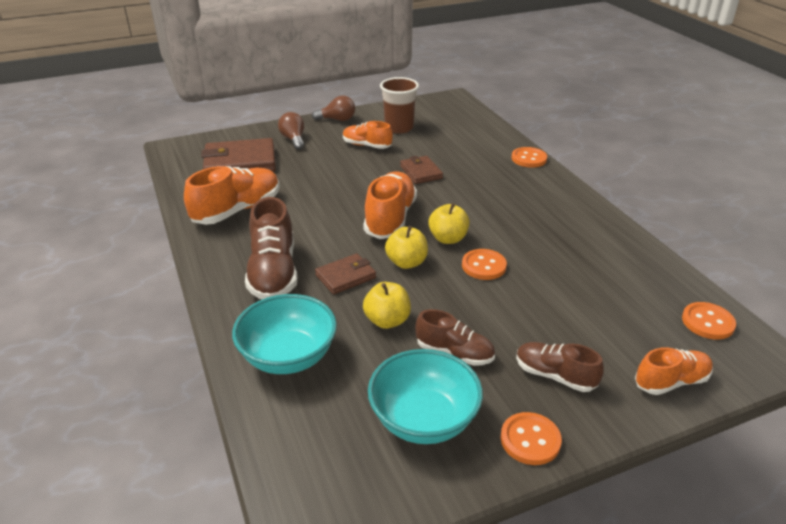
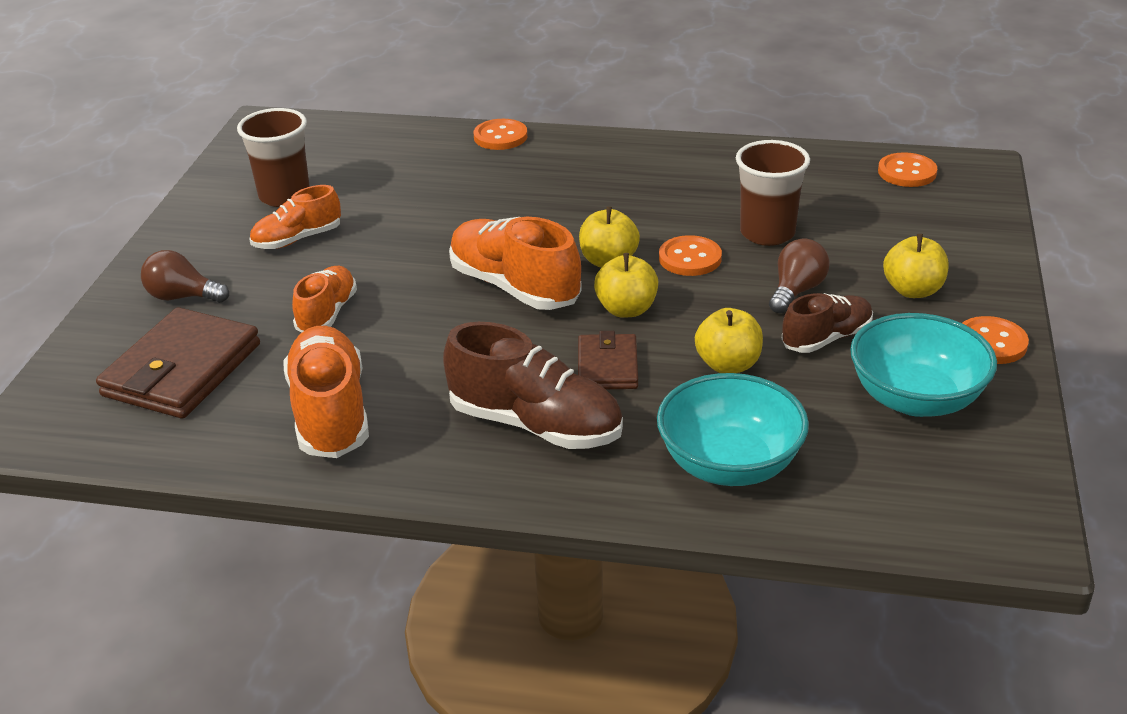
camera: 55 degrees left, 0 degrees up
(337, 119) = (178, 237): brown light bulb -> brown light bulb (796, 291)
(421, 172) = (430, 223): brown wallet -> none
(547, 286) = (767, 233): none -> brown cup
(554, 375) = (913, 290): brown shoe -> yellow apple
(671, 381) = (971, 230): orange shoe -> orange shoe (327, 313)

